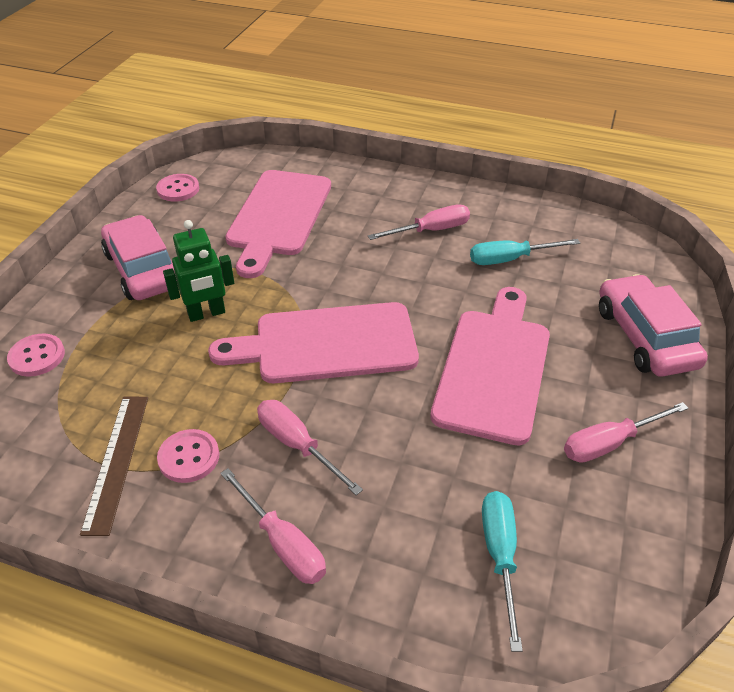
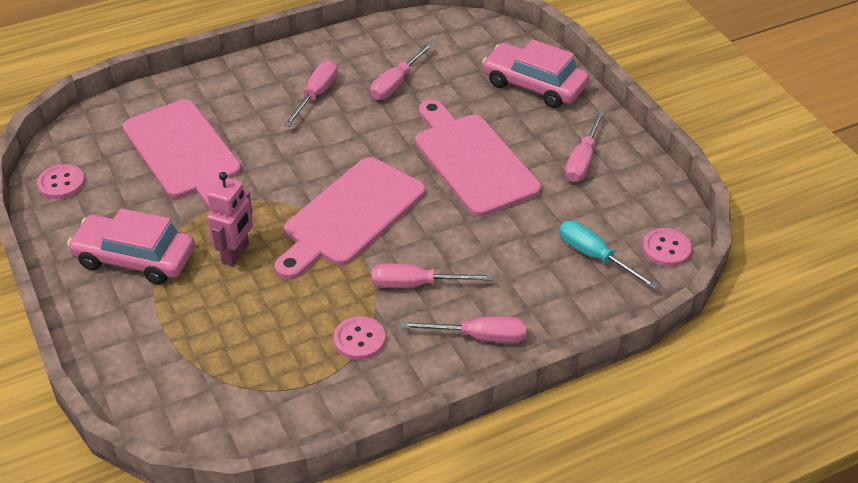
camera: 45 degrees left, 0 degrees up
(37, 356) = (150, 366): pink button -> pink button (666, 249)
(117, 461) = (316, 376): brown ruler -> none
(206, 314) = (236, 254): green robot -> pink robot
(510, 259) = (396, 83): turquoise screwdriver -> pink screwdriver

